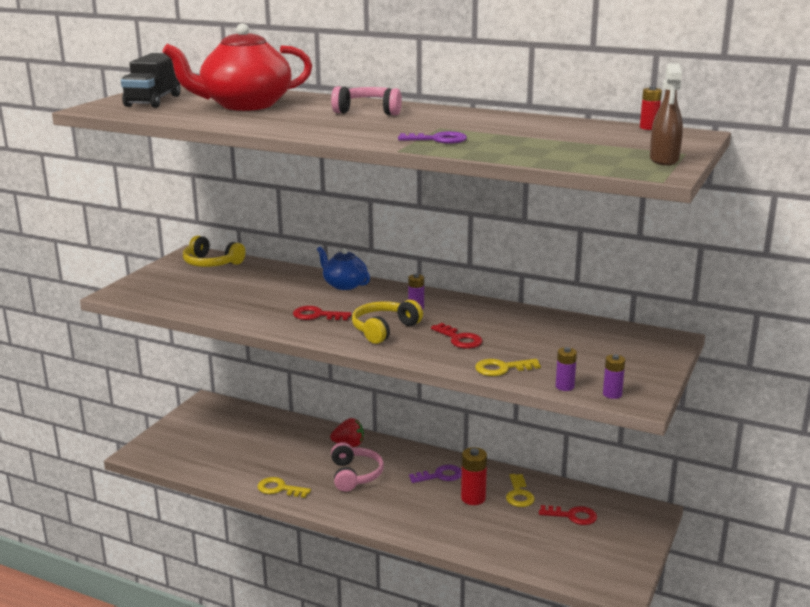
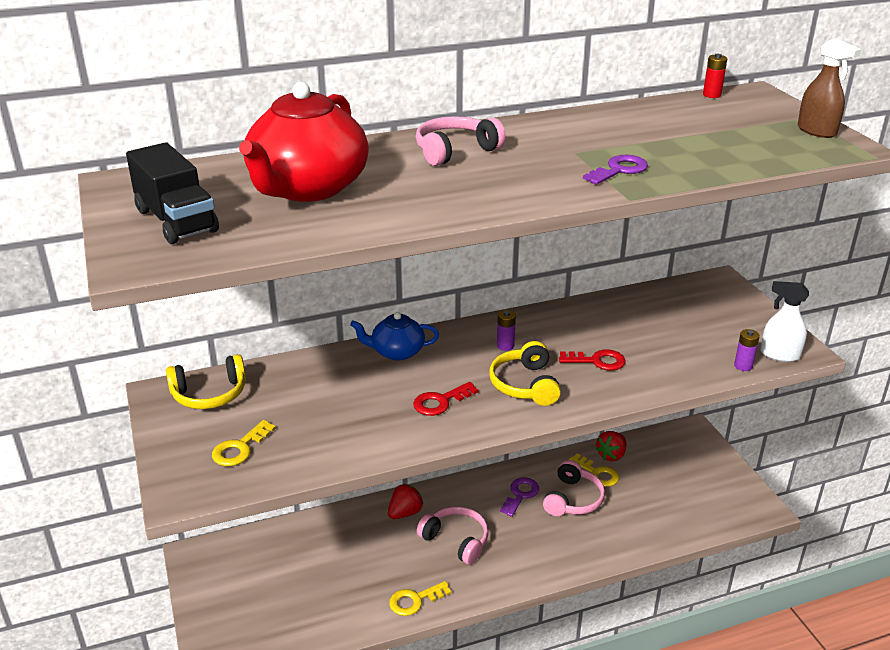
camera: 45 degrees left, 10 degrees up
(473, 498) = (573, 499): red battery -> pink headphones
(502, 368) = (677, 373): yellow key -> yellow key (240, 448)
(550, 490) = (611, 455): none -> red strawberry
(572, 516) = (655, 468): red key -> none
(612, 394) = (779, 355): purple battery -> white spray bottle

